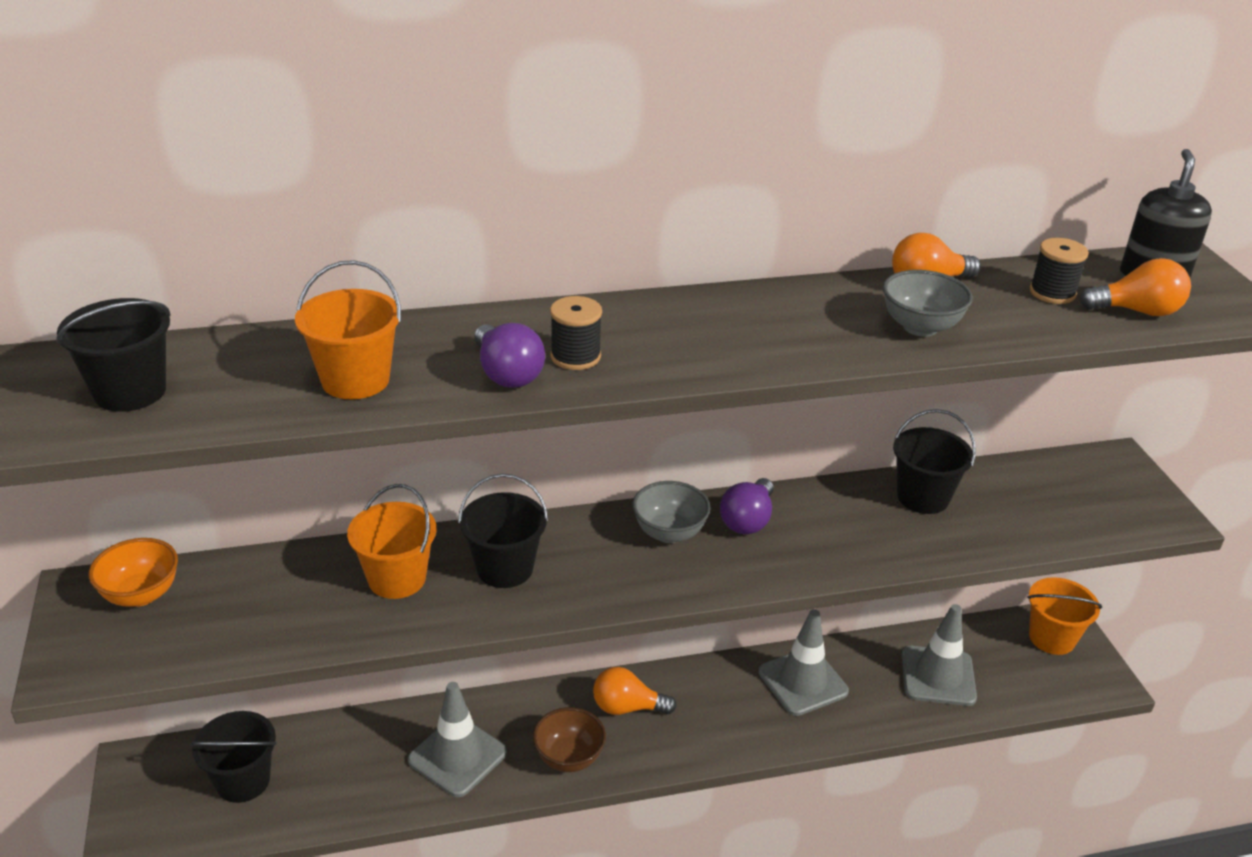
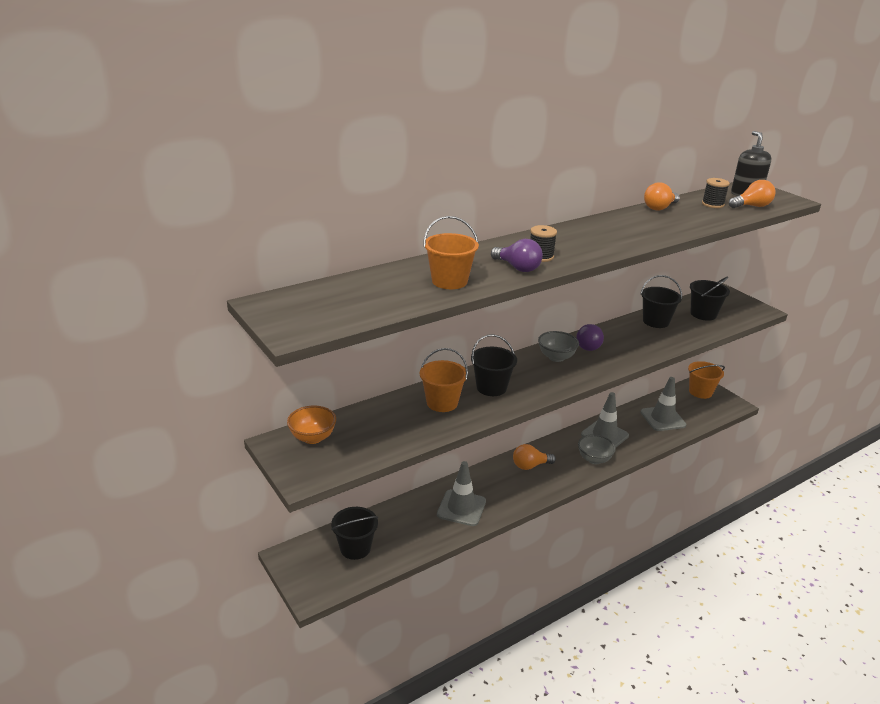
camera: 20 degrees left, 5 degrees down
(130, 391) = (342, 303): black bucket -> black bucket (703, 314)
(569, 757) = (517, 494): brown bowl -> none
(920, 327) = (674, 224): grey bowl -> grey bowl (594, 459)

